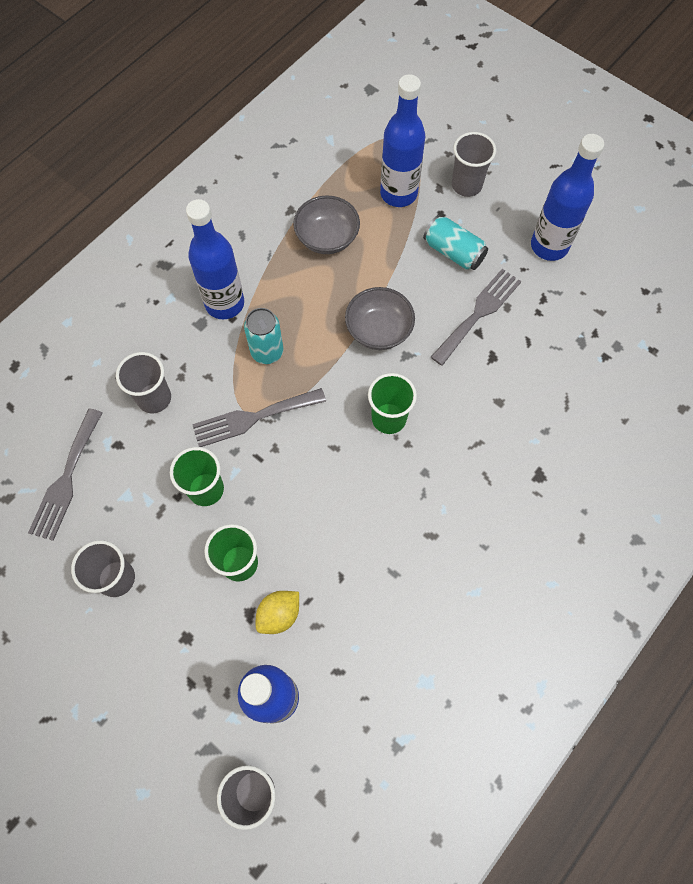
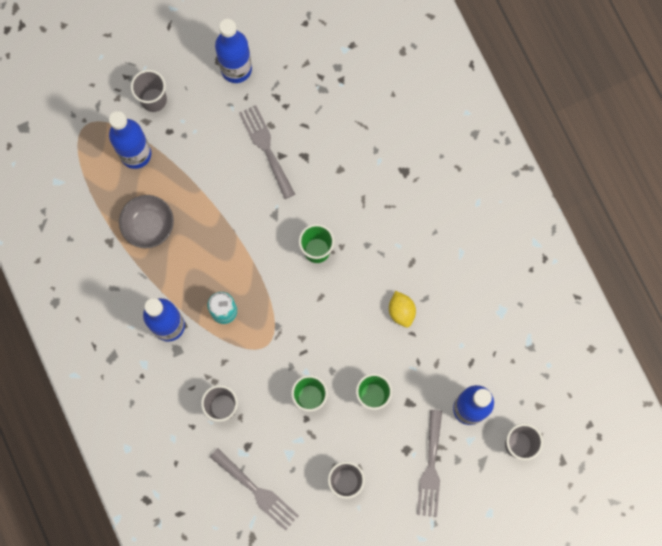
camera: 65 degrees left, 10 degrees up
(253, 418) = (272, 343): grey fork -> grey fork (431, 468)
(279, 614) = (418, 384): yellow lemon -> yellow lemon (401, 311)
(379, 330) = (245, 224): grey bowl -> none
(453, 252) = (207, 139): turquoise can -> none

